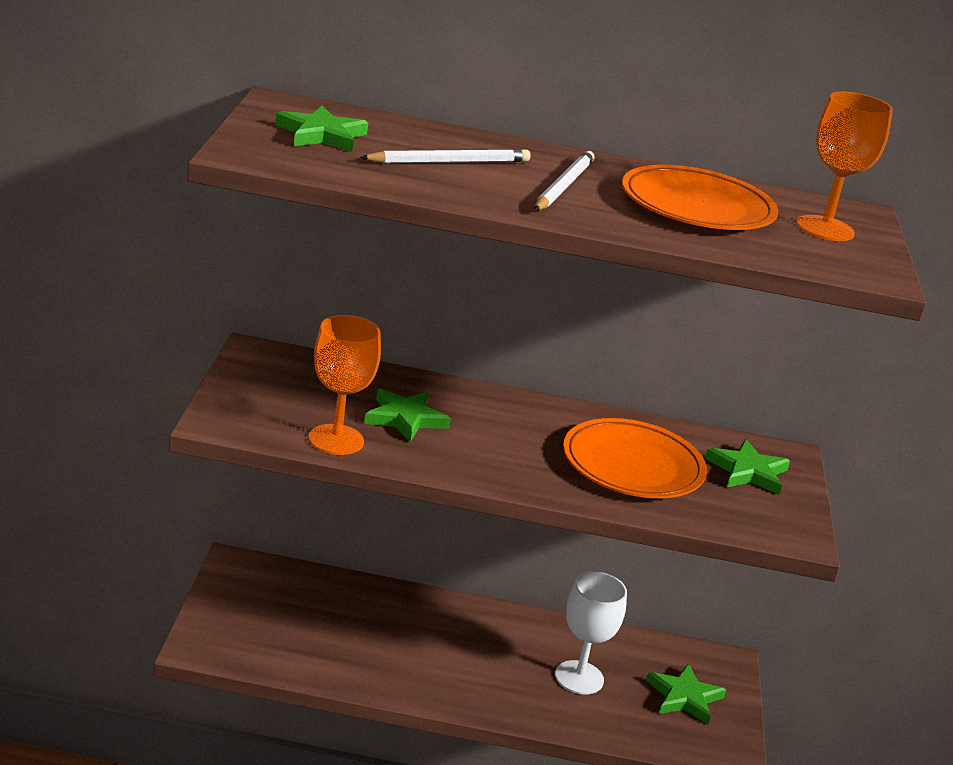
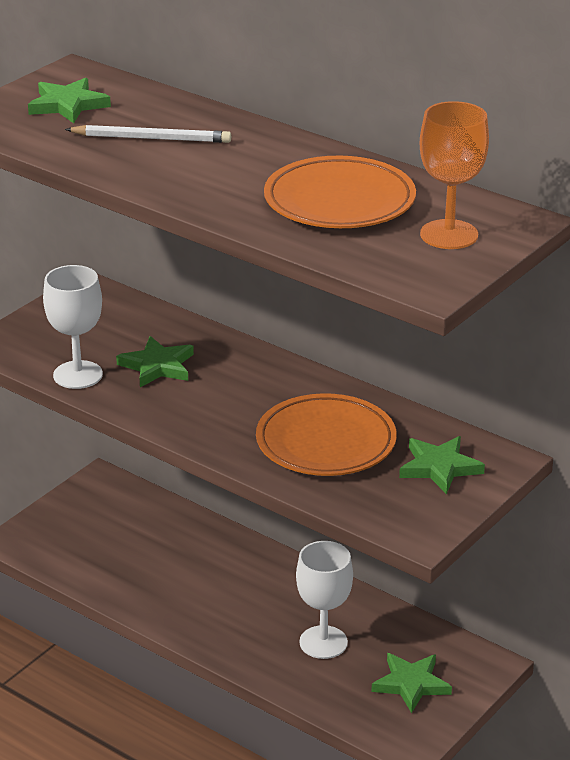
camera: 35 degrees right, 5 degrees up
(336, 440) = (78, 375): orange goblet -> white goblet
(563, 186) = (231, 169): white pencil -> none

